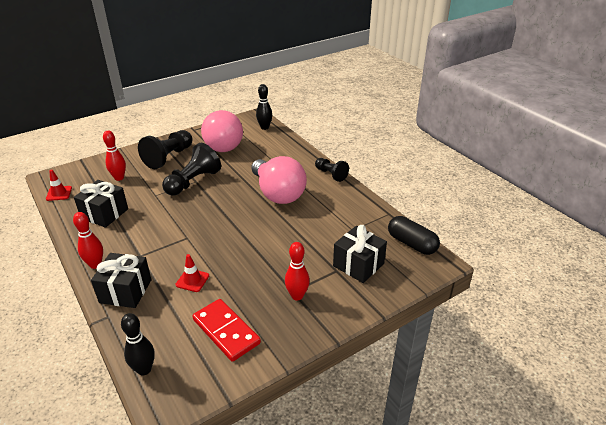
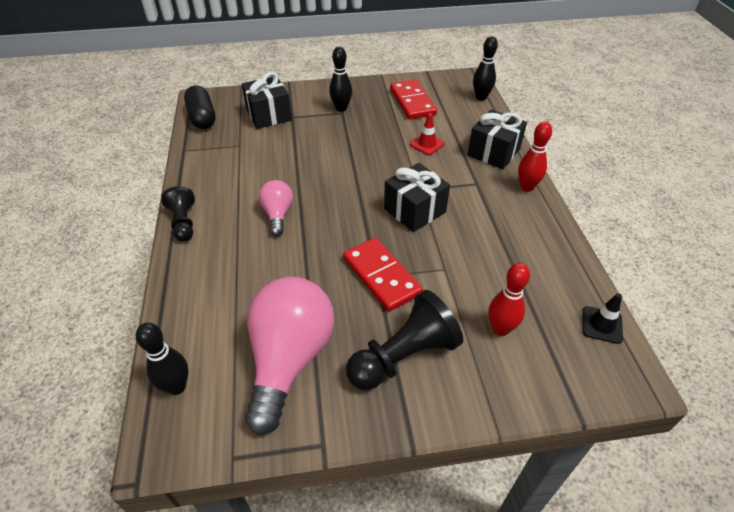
camera: 155 degrees left, 10 degrees up
(59, 193) = (601, 325): red traffic cone -> black traffic cone
(104, 214) = (521, 256): black gift -> black gift (414, 210)
(193, 182) = (381, 276): black pawn -> red domino
(278, 194) = (278, 214): pink light bulb -> pink light bulb, size x0.51
(297, 296) = (341, 108): red bowling pin -> black bowling pin

